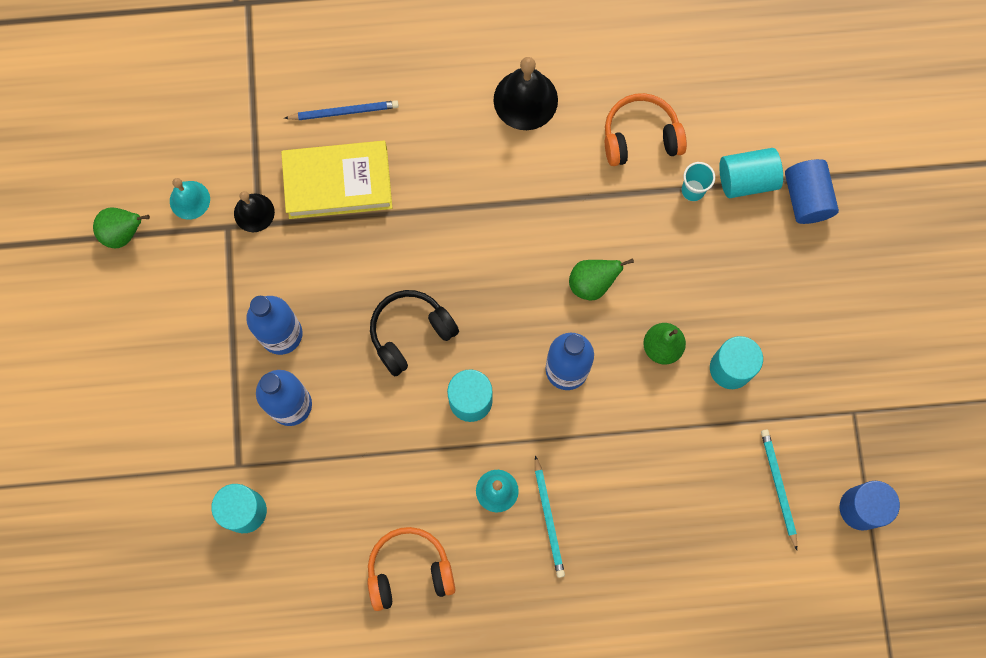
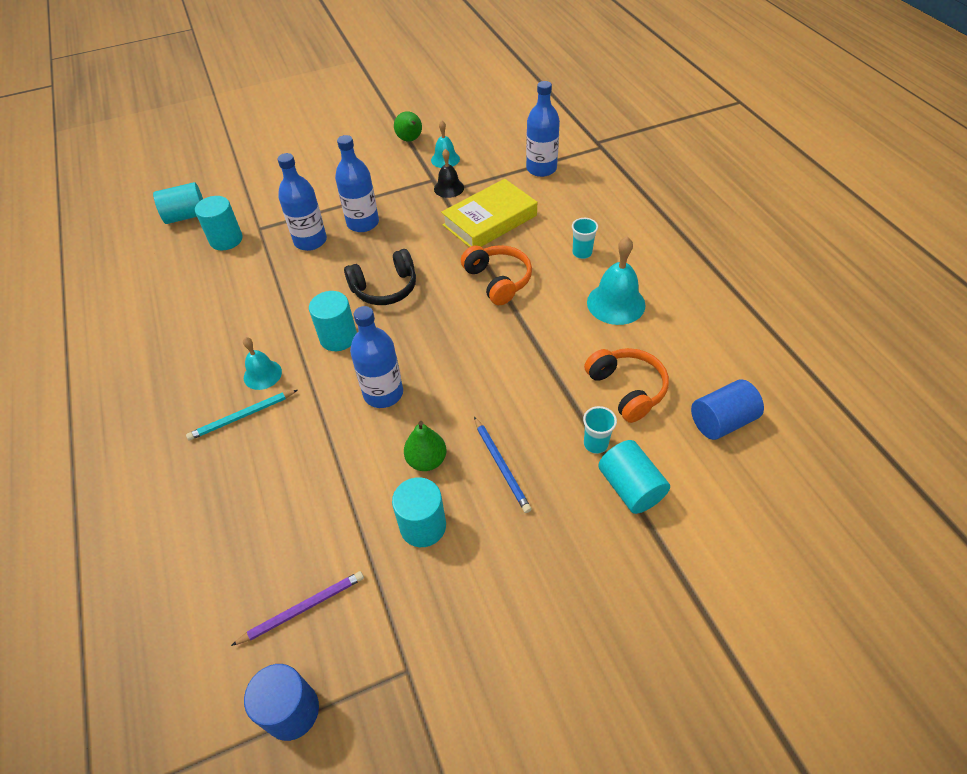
camera: 75 degrees right, 25 degrees down
(171, 560) = (186, 216): none -> turquoise cylinder
(262, 89) = (541, 169): none -> blue bottle
(338, 183) = (490, 220): yellow book -> yellow book turned 75 degrees clockwise
(344, 112) = (547, 209): blue pencil -> blue pencil (501, 466)
(409, 571) = (187, 338): orange headphones -> orange headphones (498, 280)
(410, 333) = (385, 288): black headphones -> black headphones turned 120 degrees clockwise
(436, 102) = (582, 253): none -> turquoise cup
(525, 99) = (616, 303): black bell -> turquoise bell
(592, 283) = (470, 390): green pear -> none
(778, 487) = (303, 608): turquoise pencil -> purple pencil
(806, 198) = (638, 550): blue cylinder -> blue cylinder (721, 421)

